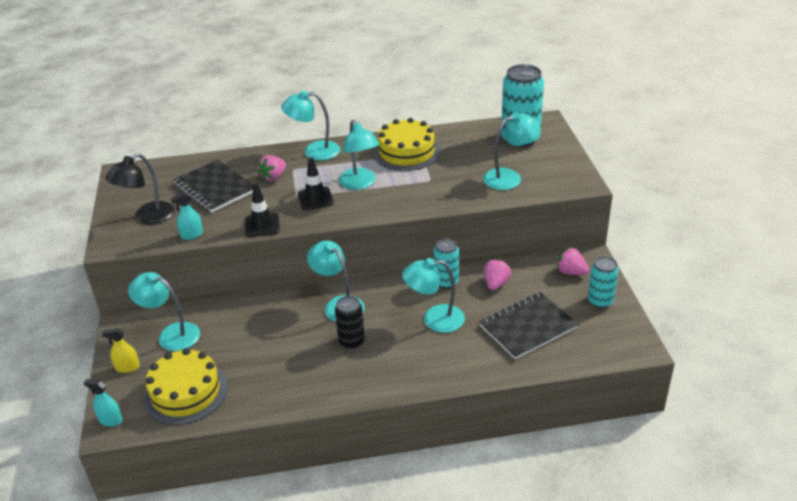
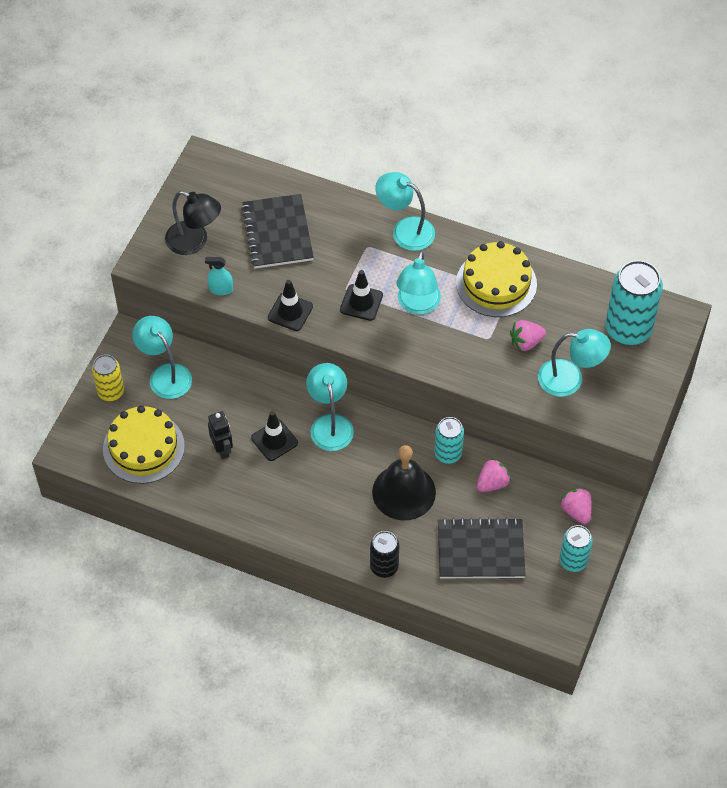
camera: 30 degrees right, 20 degrees up
(110, 420) = (71, 442): turquoise spray bottle -> none
(127, 367) = (110, 392): yellow spray bottle -> yellow can
(147, 217) = (194, 242): black lamp -> black lamp turned 135 degrees counterclockwise
(260, 361) = (222, 449): none -> black robot
(274, 177) = (342, 248): pink strawberry -> pink strawberry (526, 342)
(300, 335) = (274, 440): none -> black traffic cone
(351, 341) = (313, 473): black can -> black can (384, 566)
(434, 319) = (404, 492): turquoise lamp -> black bell

